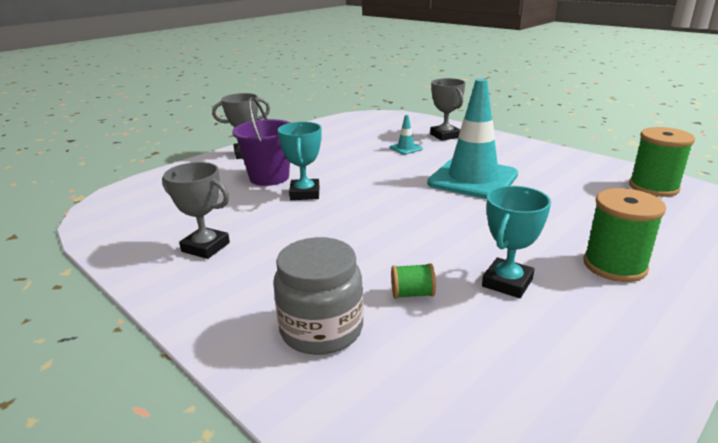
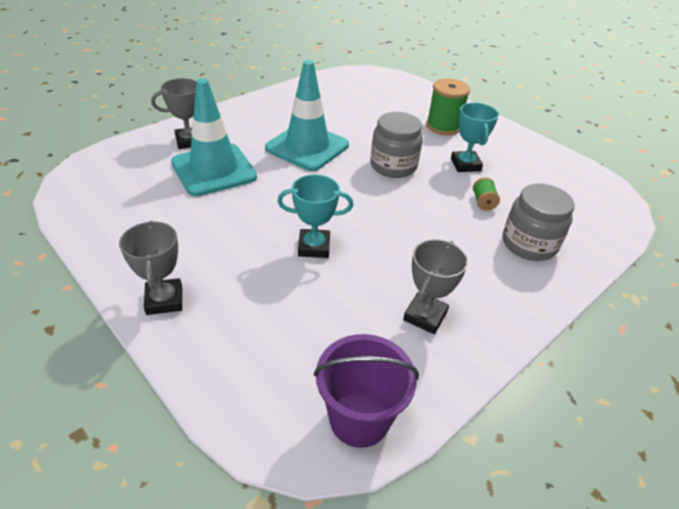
camera: 90 degrees left, 15 degrees up
(269, 177) = (261, 275): purple bucket -> purple bucket (359, 419)
(406, 148) = (214, 170): turquoise traffic cone -> turquoise traffic cone, size x2.49
(466, 227) = (393, 166): none -> grey jar
(507, 283) = (465, 165): turquoise trophy -> turquoise trophy turned 45 degrees clockwise
(653, 187) = (341, 84): green spool -> none

